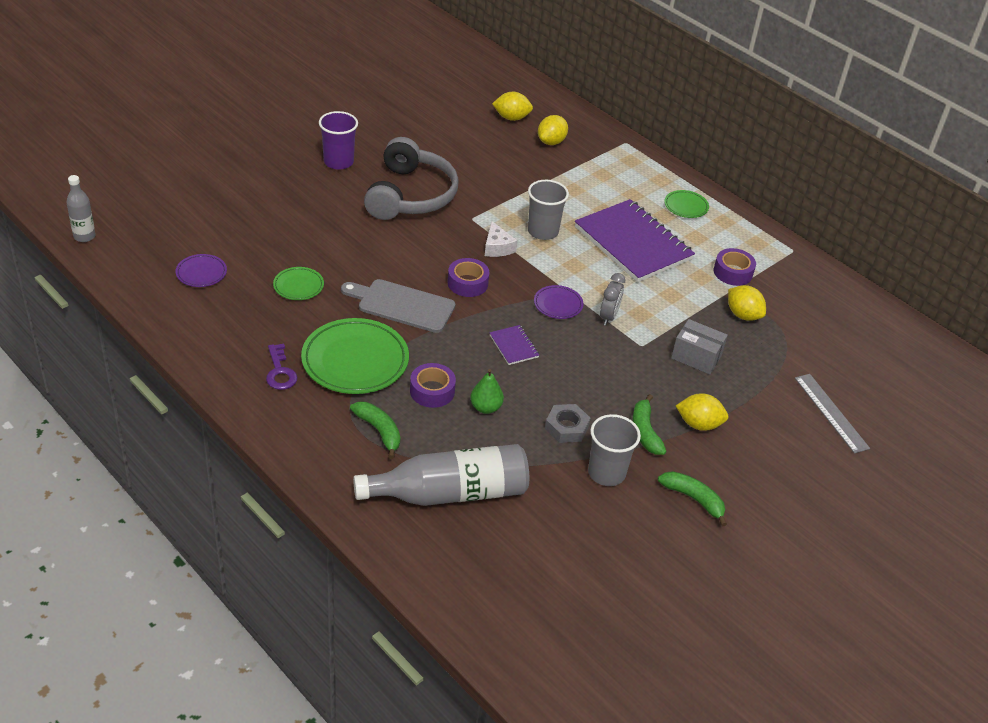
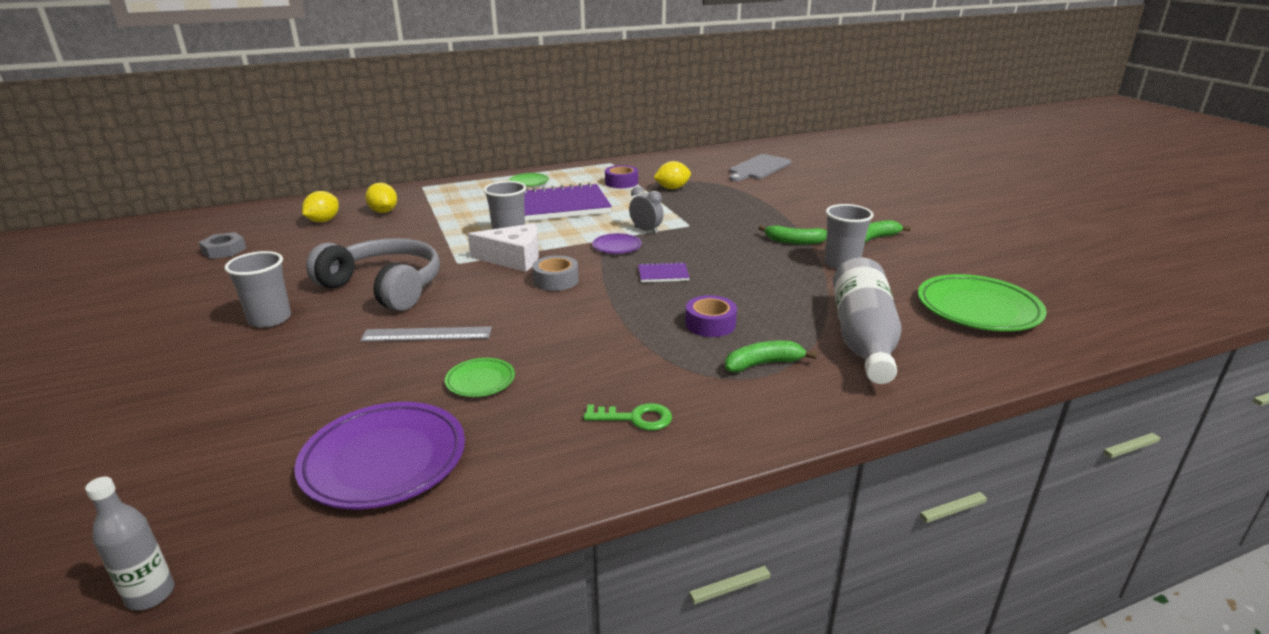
camera: 65 degrees left, 15 degrees down
(201, 273) = (384, 460): purple plate -> purple plate, size x2.00
(280, 372) = (635, 418): purple key -> green key
(338, 162) = (270, 319): purple cup -> grey cup
(355, 361) = (641, 362): green plate -> green plate (978, 309)
(402, 305) = (565, 319): grey cutting board -> grey cutting board (758, 168)
(467, 283) = (556, 280): purple tape -> grey tape
(485, 407) = (744, 301): green pear -> none
(497, 247) = (513, 258): white cheese -> white cheese, size x1.65
(566, 427) = (781, 270): grey nut -> grey nut (224, 250)
(696, 357) = (712, 210): grey box -> none
(699, 424) = (790, 222): yellow lemon -> none
(831, 412) = (788, 183): grey ruler -> grey ruler (427, 334)

